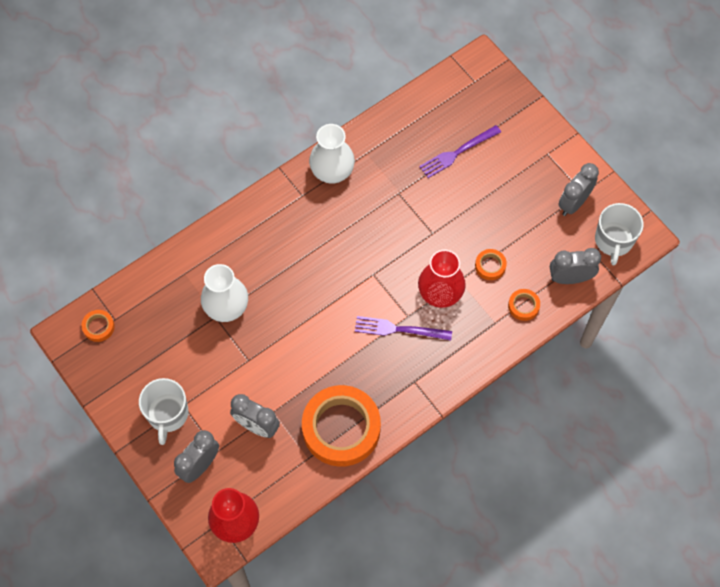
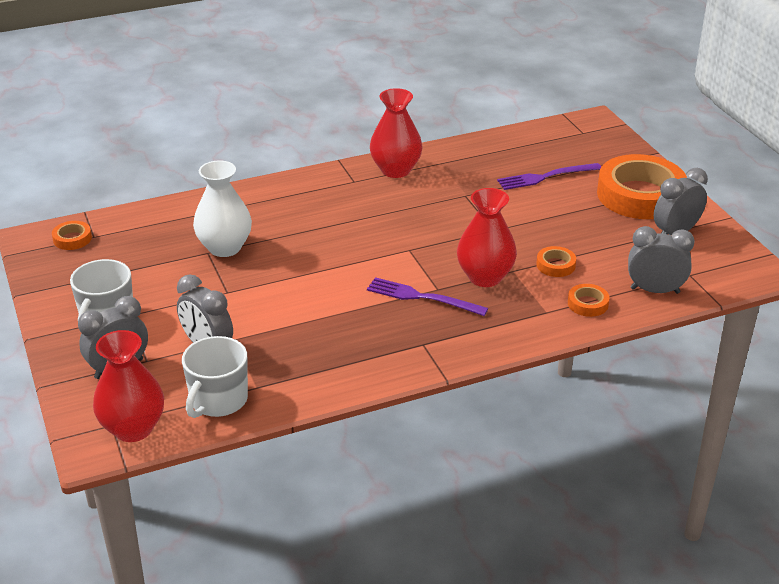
camera: 15 degrees right, 30 degrees down
(332, 172) = (395, 170): white vase -> red vase
(341, 428) = (312, 368): orange tape -> orange tape (640, 195)
(613, 240) = (719, 269): white mug -> white mug (218, 400)

